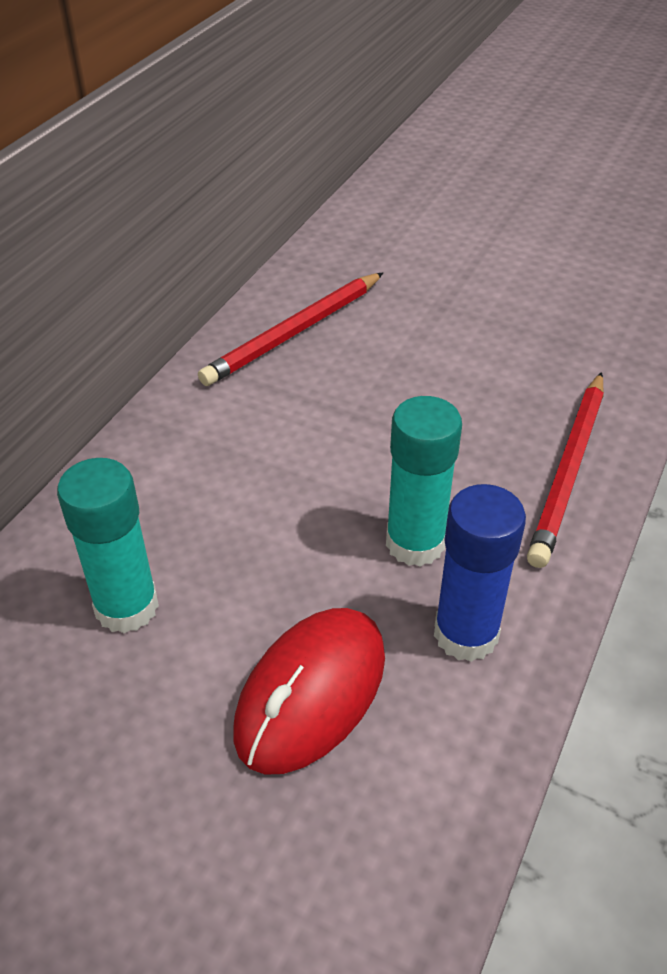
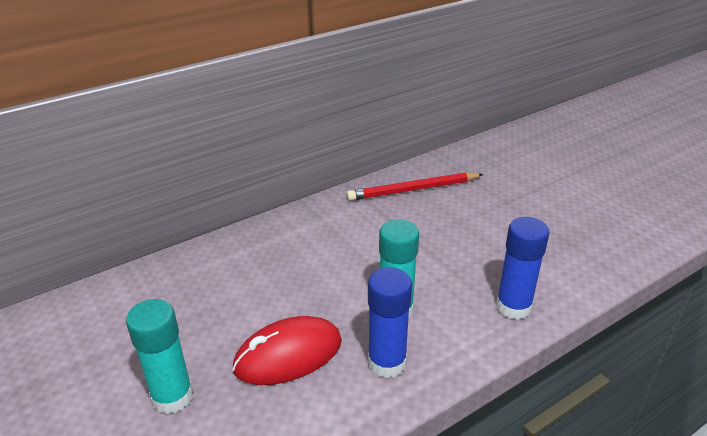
camera: 30 degrees right, 10 degrees down
(126, 607) = (236, 283): turquoise glue stick -> turquoise glue stick (172, 397)
(568, 469) = (513, 307): red pencil -> blue glue stick

